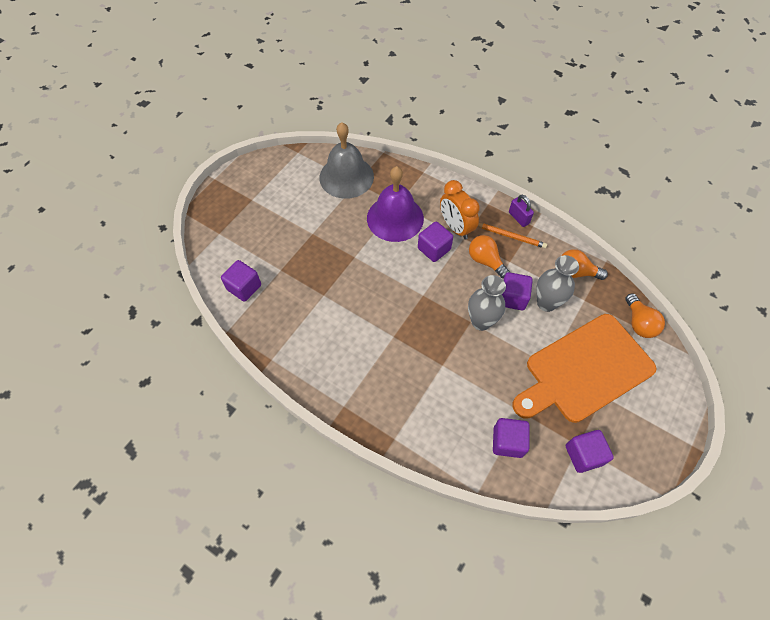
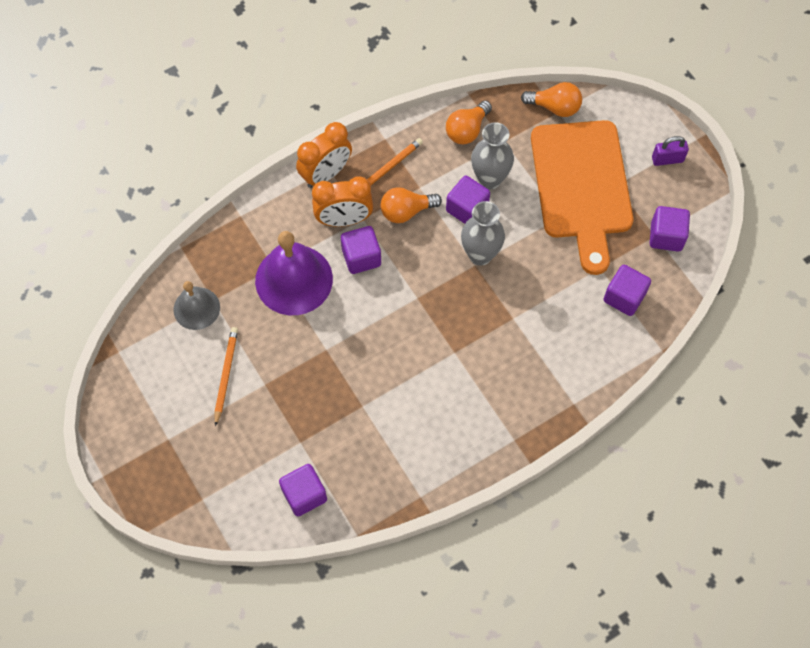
camera: 65 degrees left, 5 degrees up
(308, 210) = (226, 375): none -> orange pencil
(346, 177) = (196, 308): grey bell -> grey bell, size x0.59
(483, 204) = (326, 174): none -> orange clock
(518, 218) = (366, 147): purple padlock -> purple padlock (667, 159)

